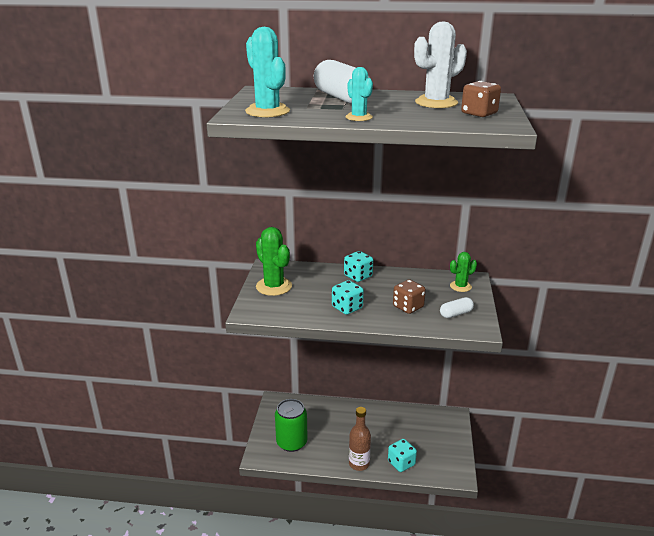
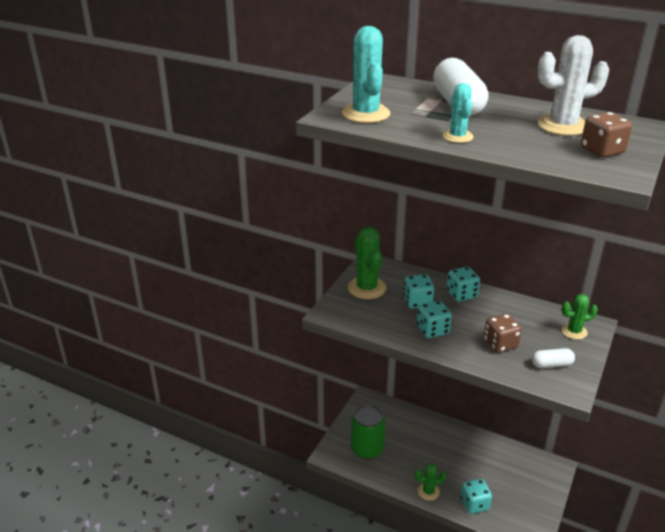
camera: 20 degrees right, 5 degrees up
(324, 289) = (417, 302): none -> turquoise dice
(359, 464) = (428, 491): brown bottle -> green cactus

